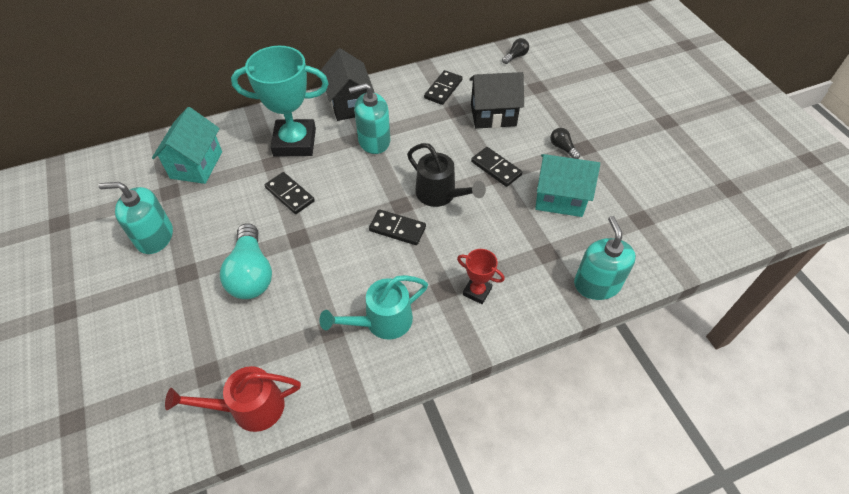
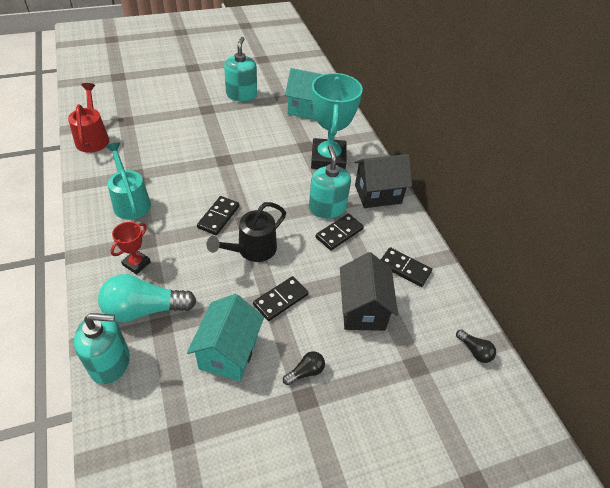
camera: 90 degrees right, 5 degrees down
(251, 274) = (197, 137): turquoise light bulb -> turquoise light bulb (144, 309)
(289, 194) = (269, 155): black domino -> black domino (339, 233)

